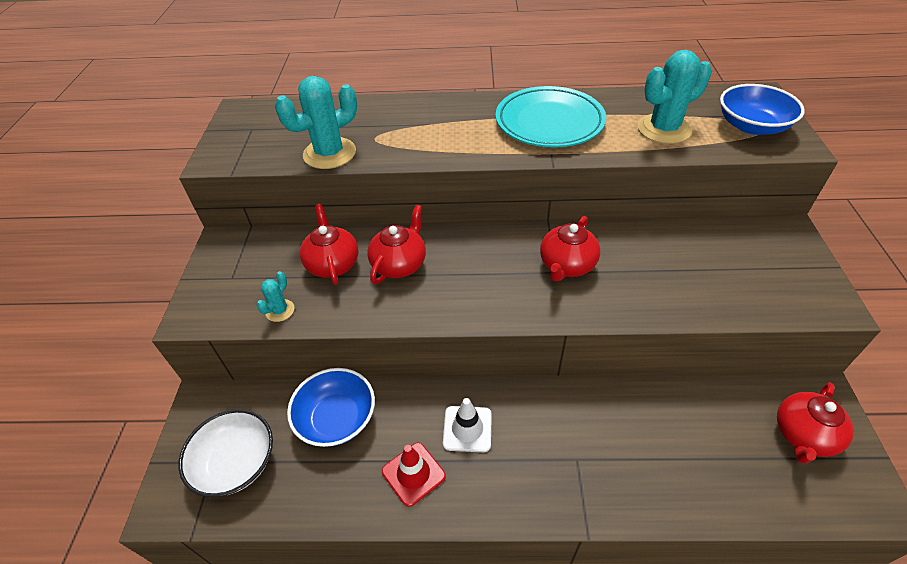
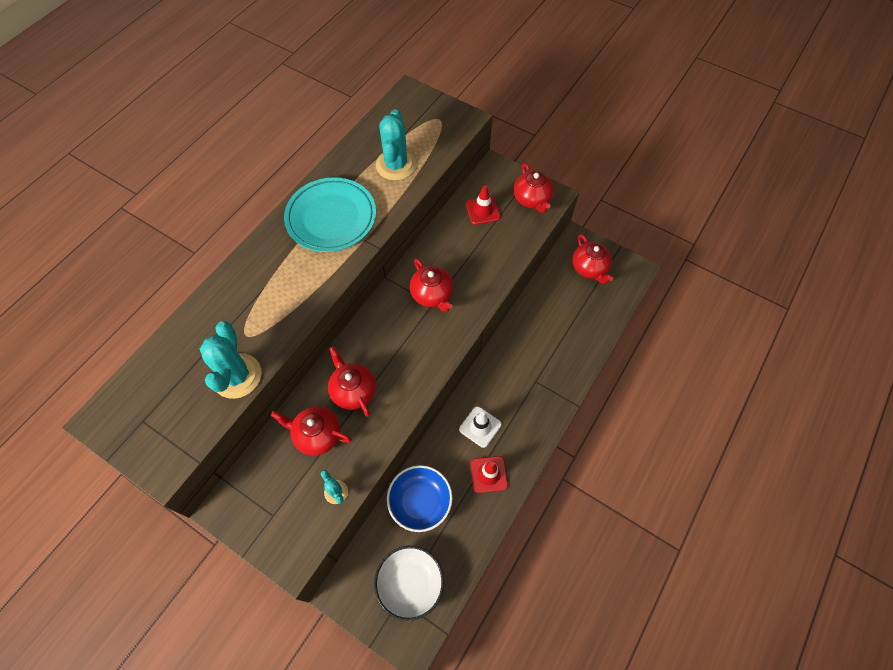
camera: 60 degrees left, 15 degrees up
(721, 250) = (483, 210): none -> red traffic cone
(752, 126) = (432, 123): blue bowl -> none
(799, 287) = (532, 199): none -> red teapot

